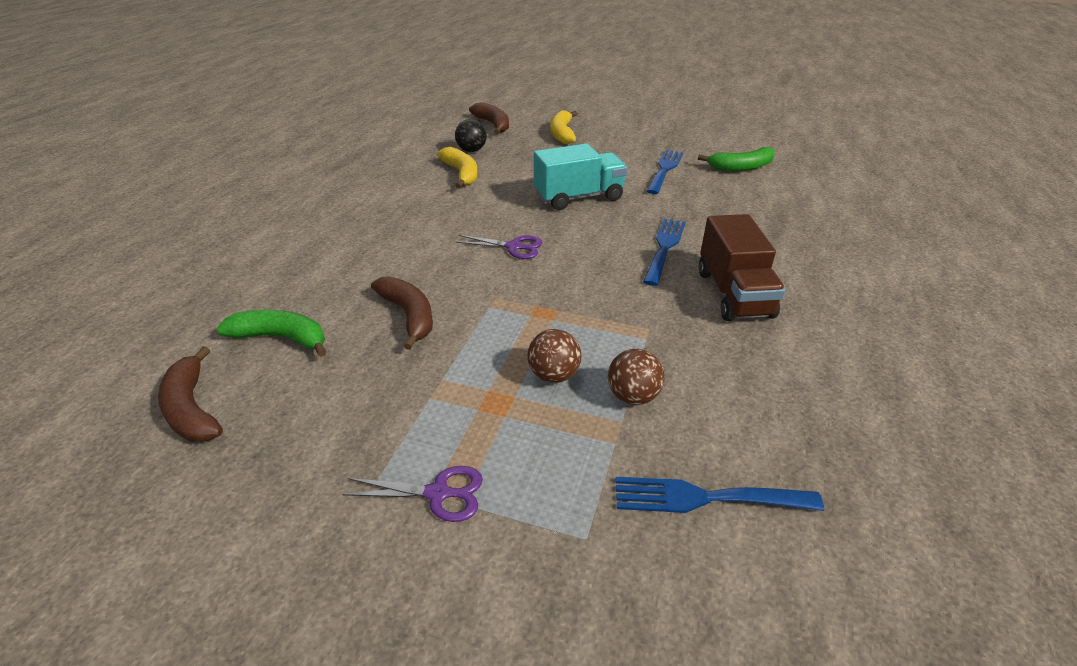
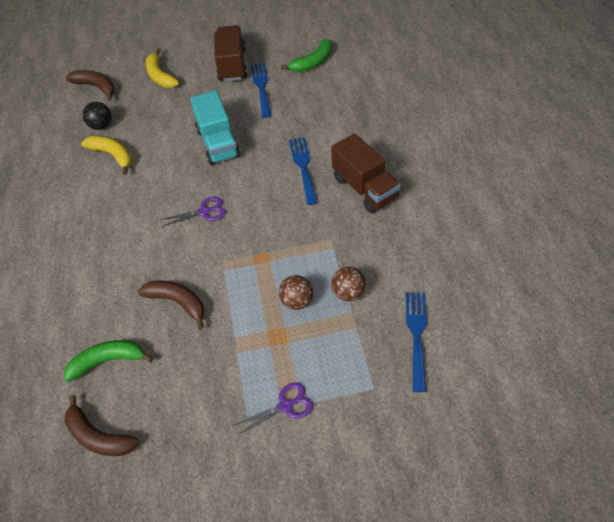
camera: 25 degrees left, 15 degrees up
(579, 197) = (218, 143): turquoise truck -> turquoise truck turned 120 degrees clockwise
(645, 146) = (232, 65): none -> brown truck
(706, 497) = (417, 335): blue fork -> blue fork turned 120 degrees clockwise

